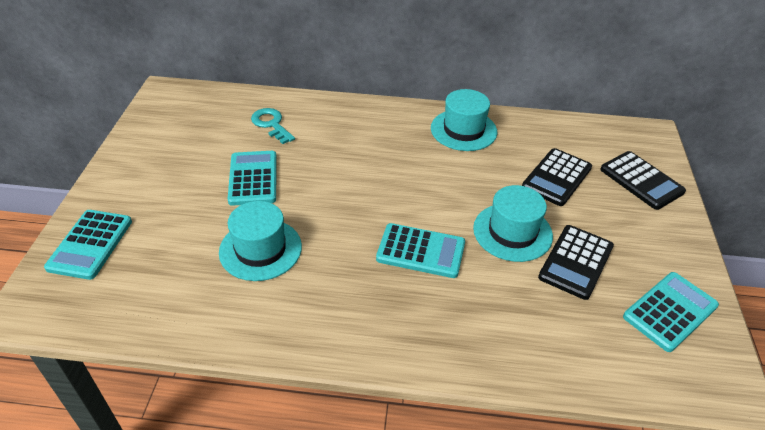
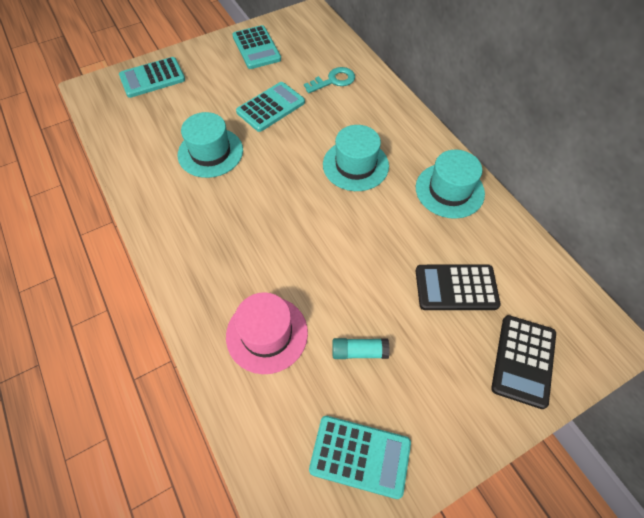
camera: 55 degrees right, 15 degrees up
(271, 124) = (333, 80): turquoise key -> turquoise key turned 45 degrees clockwise
(421, 251) = (281, 239): turquoise calculator -> turquoise calculator (256, 48)
(512, 232) = (355, 288): turquoise hat -> turquoise hat (355, 165)
(516, 313) = (267, 334): none -> pink hat
(576, 262) = (359, 351): black calculator -> turquoise glue stick

